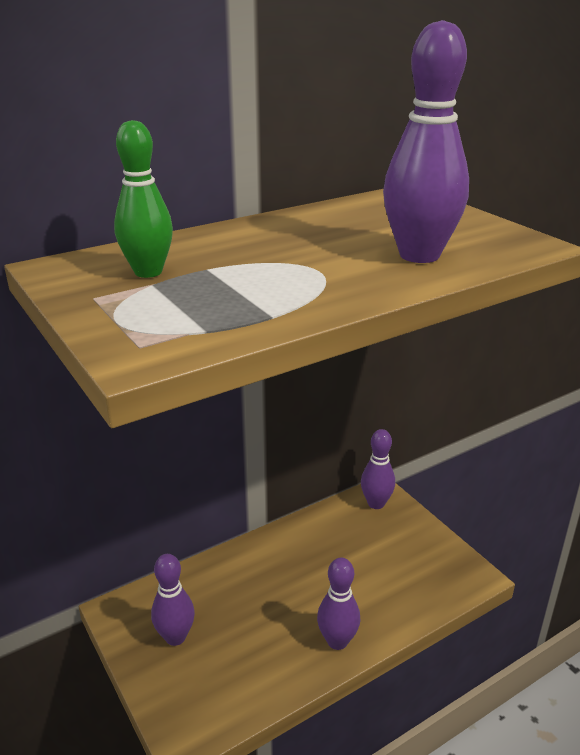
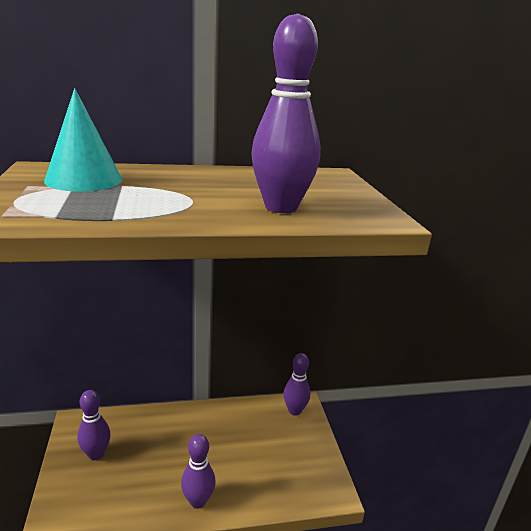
camera: 20 degrees right, 5 degrees down
(148, 272) = (84, 180): green bowling pin -> turquoise cone

